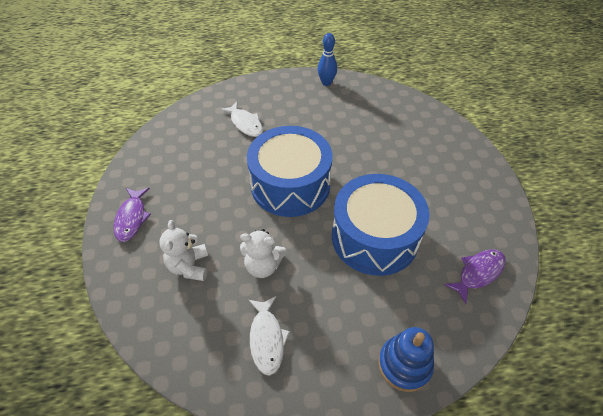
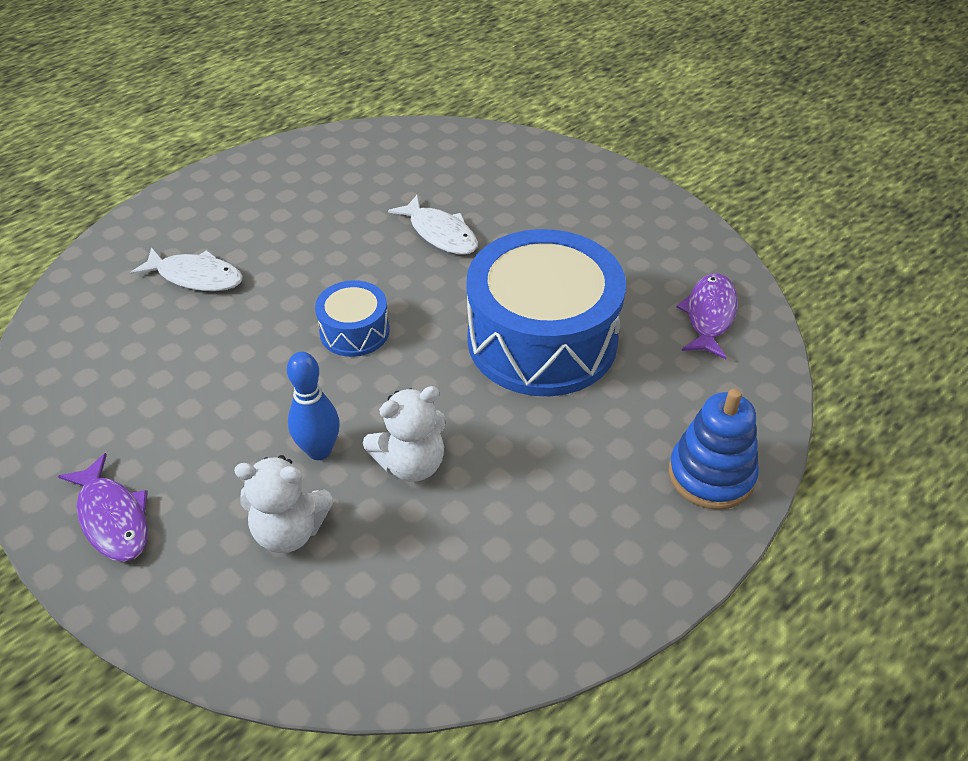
camera: 35 degrees left, 5 degrees down
(189, 266) = (289, 531): white teddy bear -> white teddy bear turned 45 degrees counterclockwise
(267, 339) = (503, 555): white fish -> white fish (440, 233)
(290, 185) = (354, 331): blue drum -> blue drum, size x0.47
(326, 83) = (284, 159): blue bowling pin -> blue bowling pin (319, 450)

